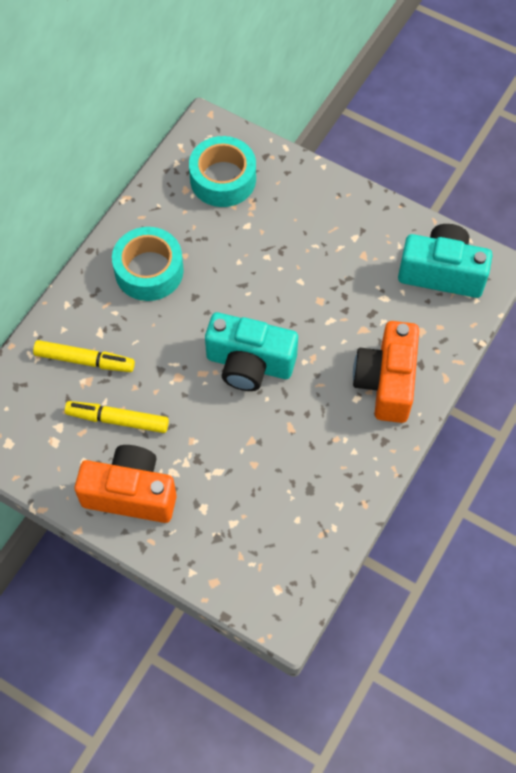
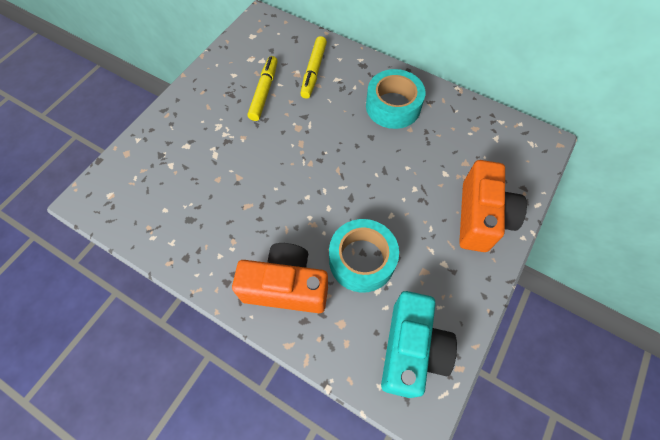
camera: 90 degrees right, 0 degrees up
(131, 493) = (205, 102): orange camera -> orange camera (481, 217)
(223, 179) = (491, 155): turquoise tape -> turquoise tape (362, 260)
(249, 364) = (308, 175): turquoise camera -> none

